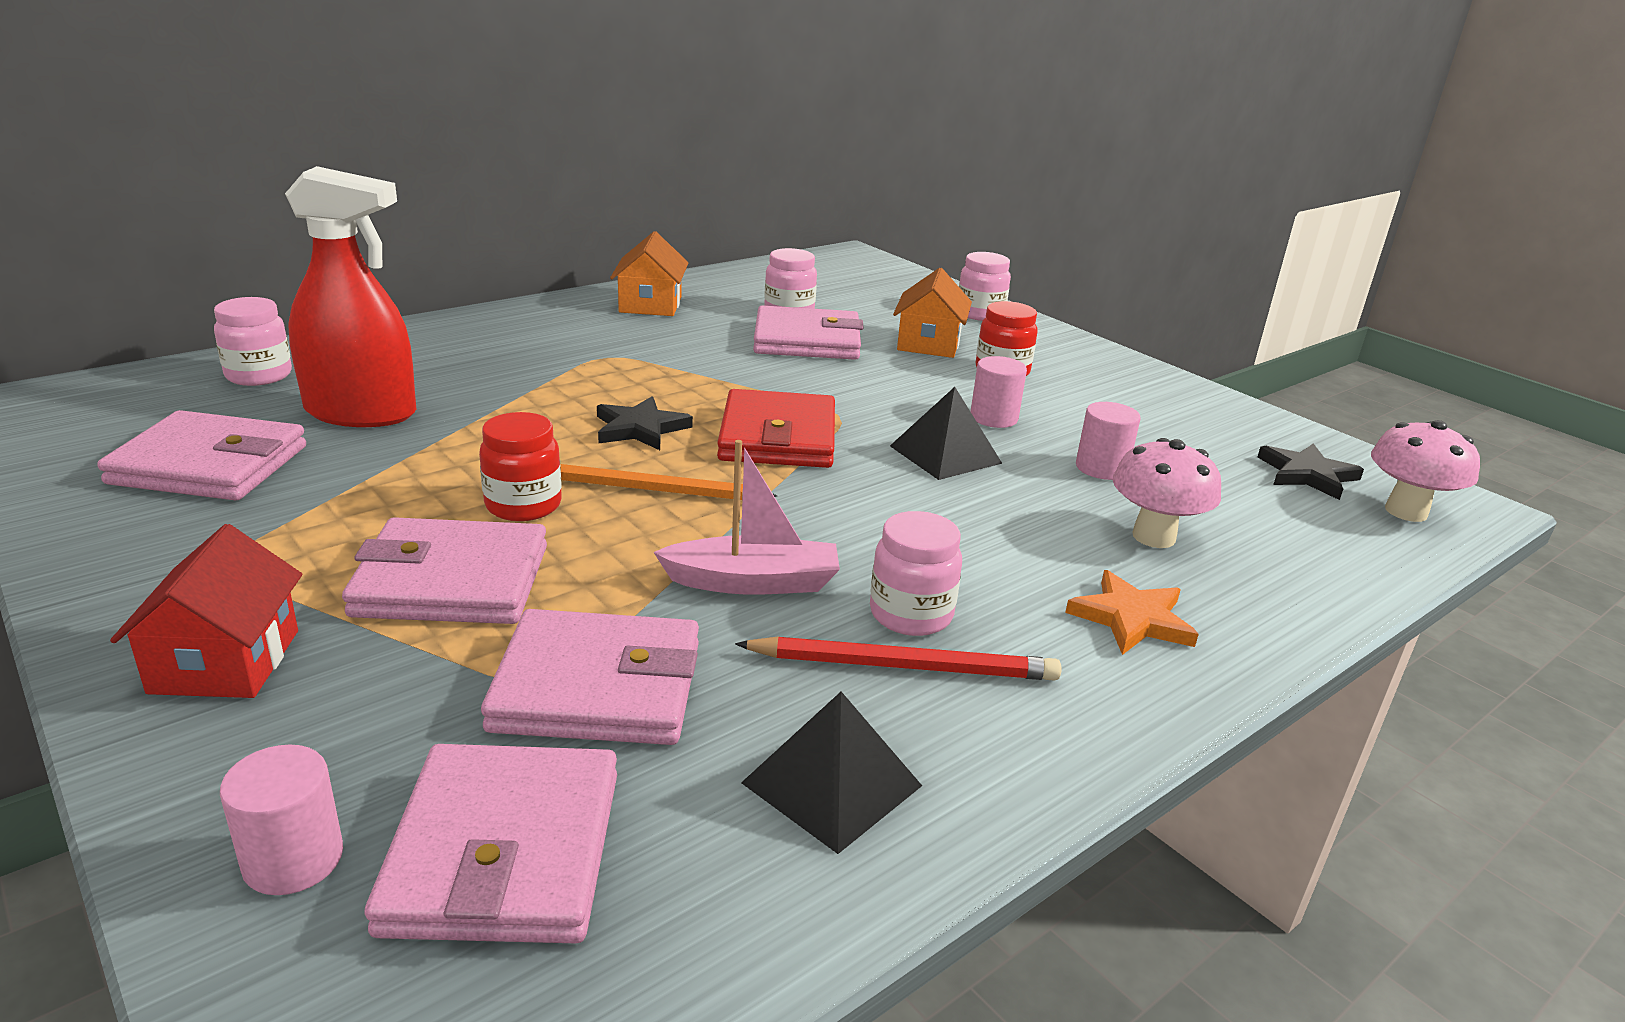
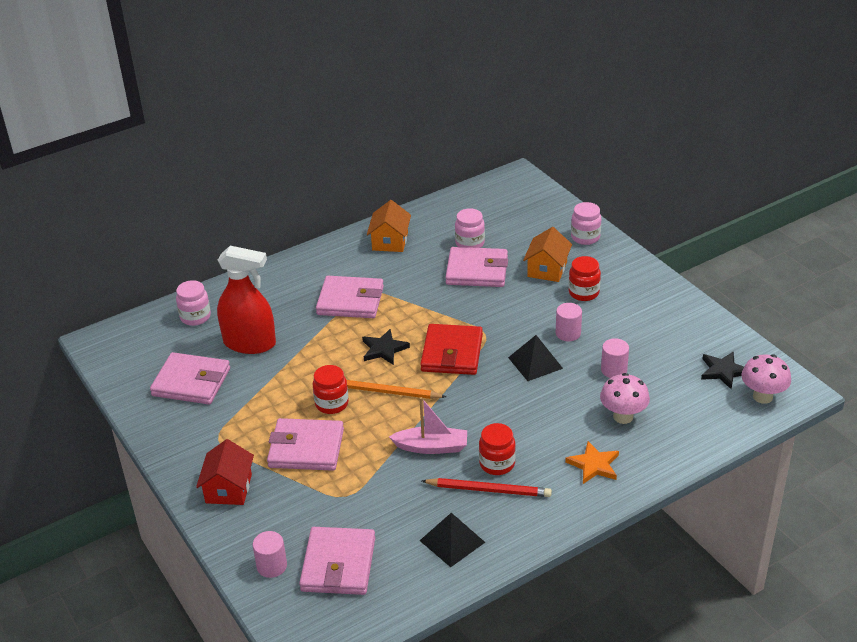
camera: 10 degrees right, 10 degrees up
(597, 687) = (367, 500): pink wallet -> pink wallet (350, 301)
(911, 614) = (497, 464): pink jar -> red jar

